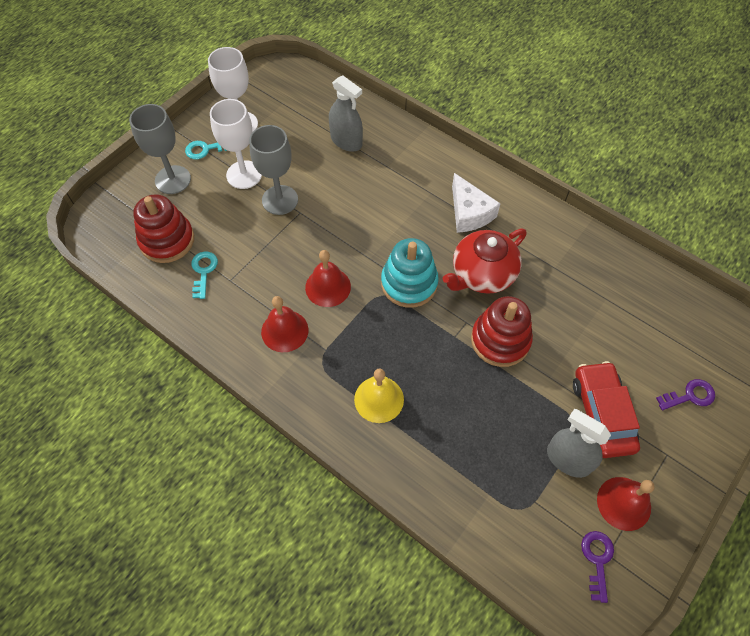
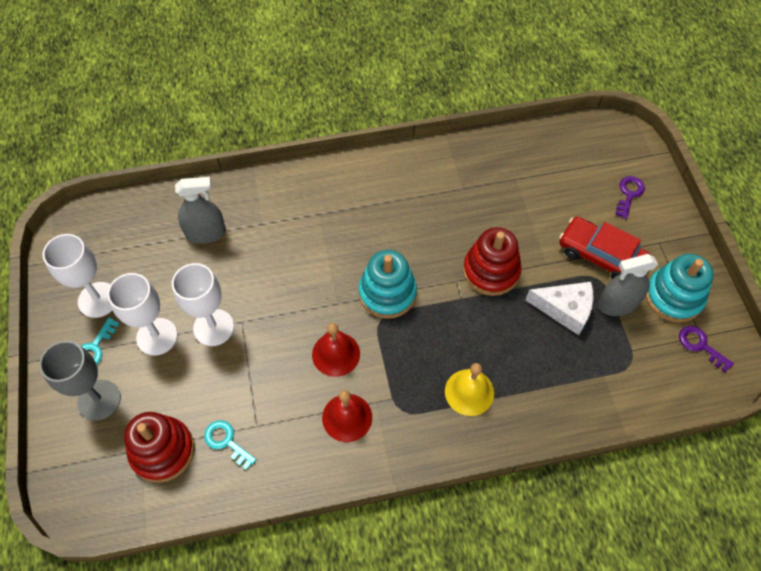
camera: 50 degrees left, 0 degrees up
(280, 200) = (213, 327): grey goblet -> white goblet
(469, 213) = (363, 203): white cheese -> white cheese (565, 309)
(482, 274) = (425, 238): red teapot -> none
(624, 503) = (673, 297): red bell -> turquoise stacking toy

